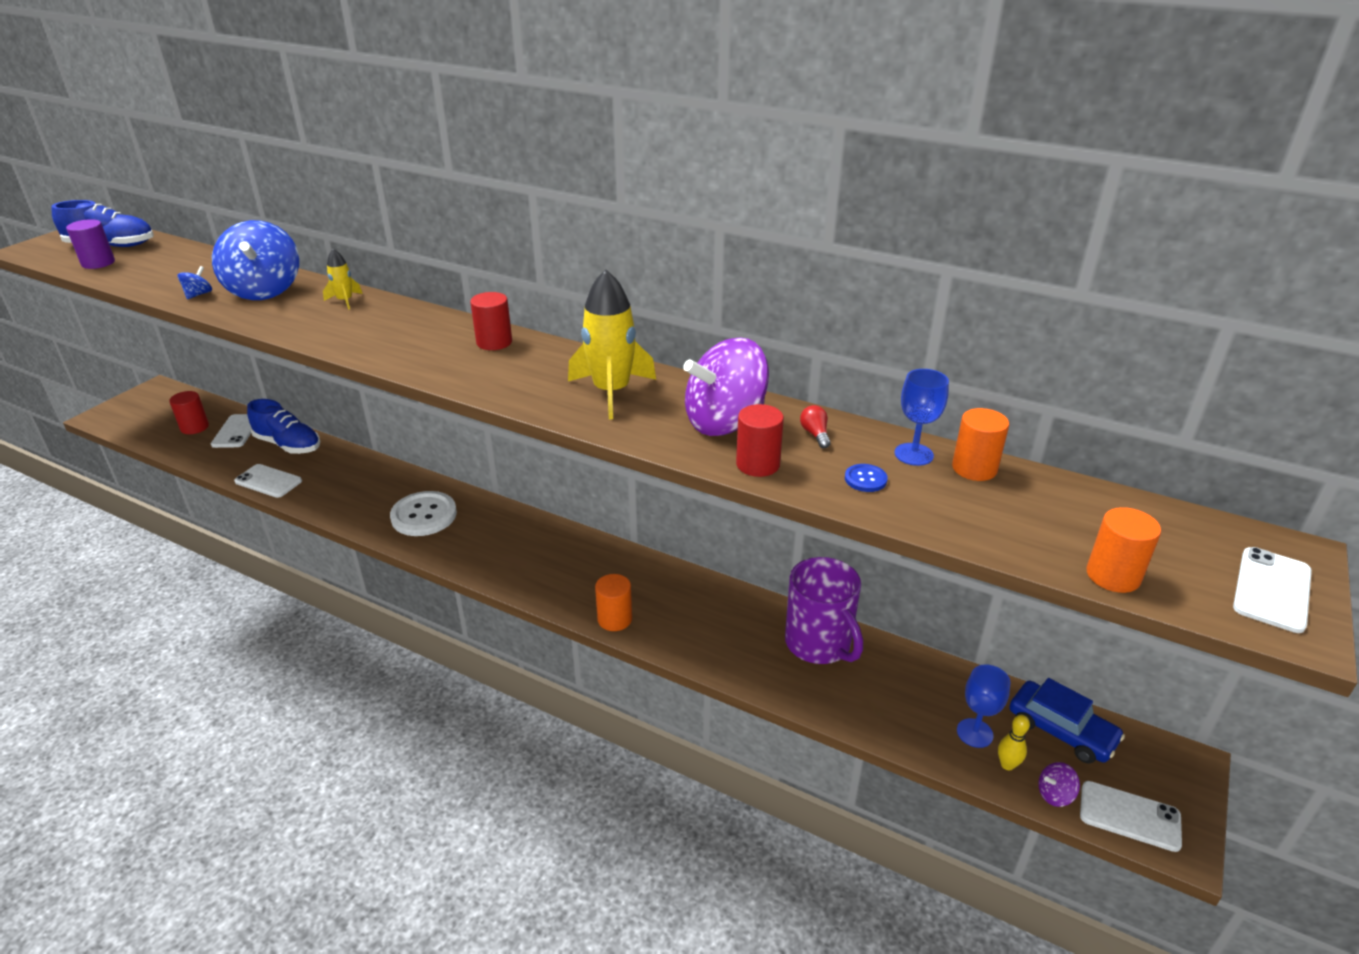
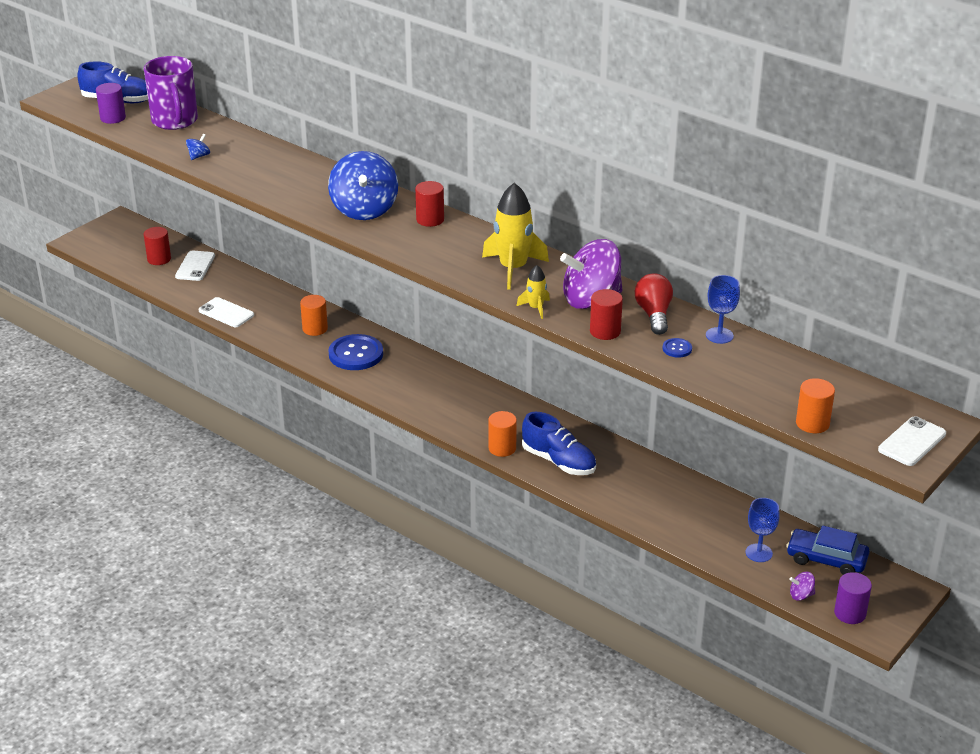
camera: 10 degrees right, 0 degrees up
(264, 290) = (250, 156): blue spinning top -> blue spinning top (364, 210)
(288, 445) = (241, 283): blue shoe -> blue shoe (559, 461)
(345, 301) = (314, 172): yellow rocket -> yellow rocket (536, 308)
(424, 515) = (356, 354): white button -> blue button
(815, 434) = (654, 315): red light bulb -> red light bulb, size x1.91
(819, 644) = (660, 483): purple mug -> purple mug (175, 121)
(974, 468) = (758, 349): orange cylinder -> orange cylinder (315, 329)
(1007, 765) = (774, 574): yellow bowling pin -> none
(1061, 730) = (826, 559): blue car -> blue car turned 150 degrees clockwise
(1129, 816) = (850, 613): white phone -> purple cylinder

